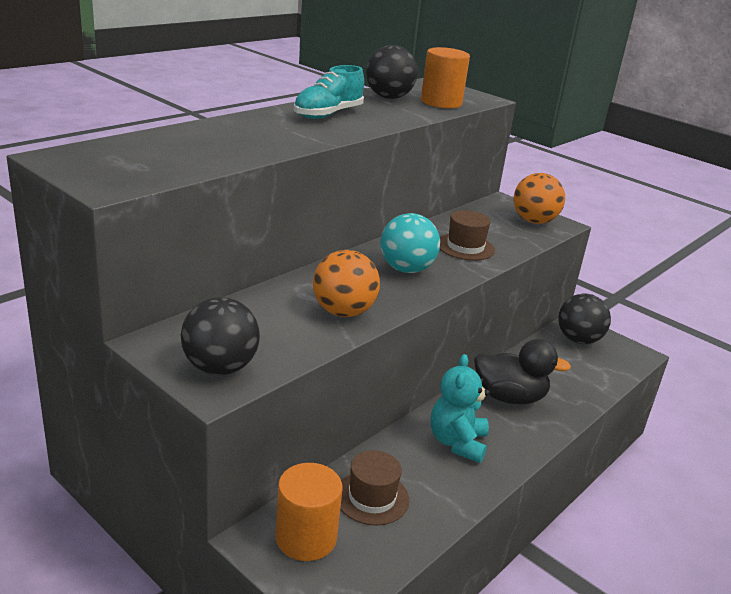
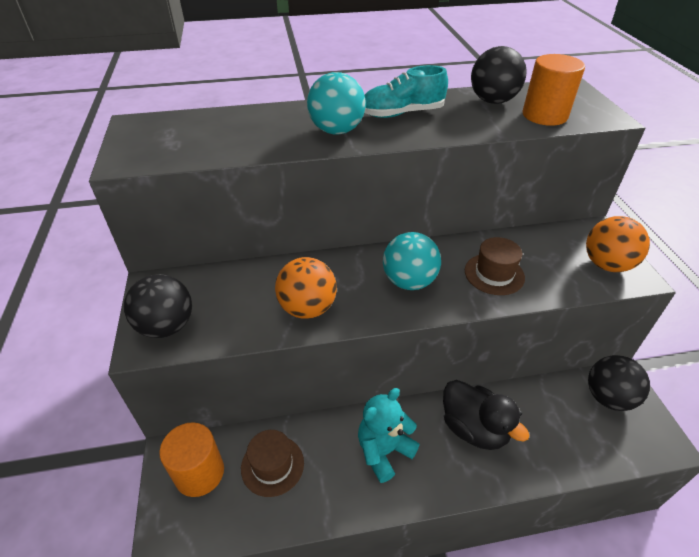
camera: 40 degrees right, 15 degrees up
(290, 133) = (336, 131): none -> turquoise ball

